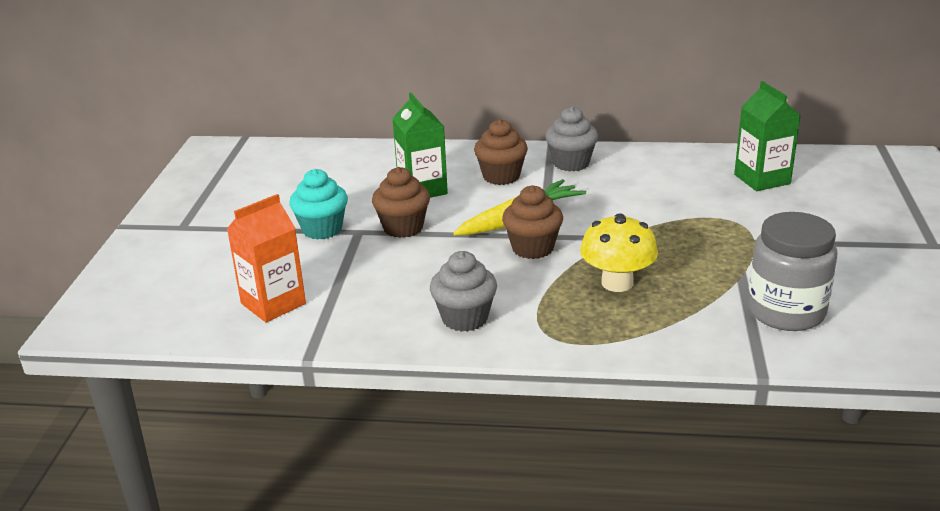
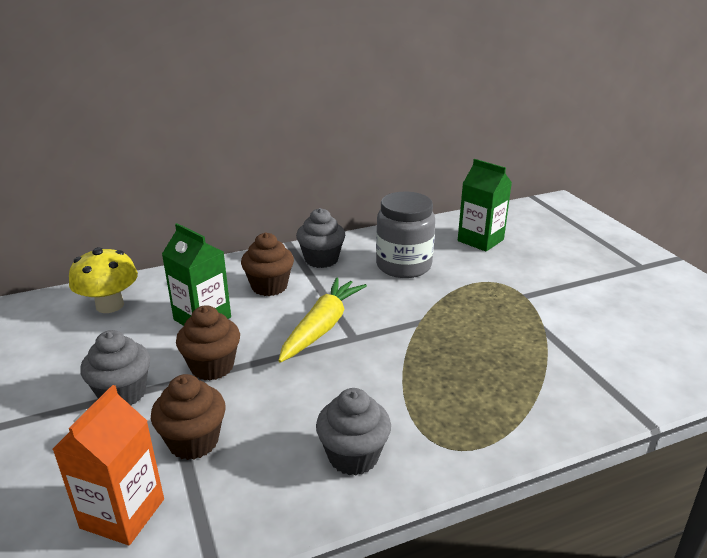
camera: 30 degrees left, 0 degrees up
(322, 229) = (122, 393): turquoise cupcake -> grey cupcake
(532, 248) = (355, 353): brown cupcake -> brown cupcake (193, 441)
(617, 283) = (458, 368): yellow mushroom -> yellow mushroom (110, 305)
(786, 312) = (608, 355): grey jar -> grey jar (403, 266)

